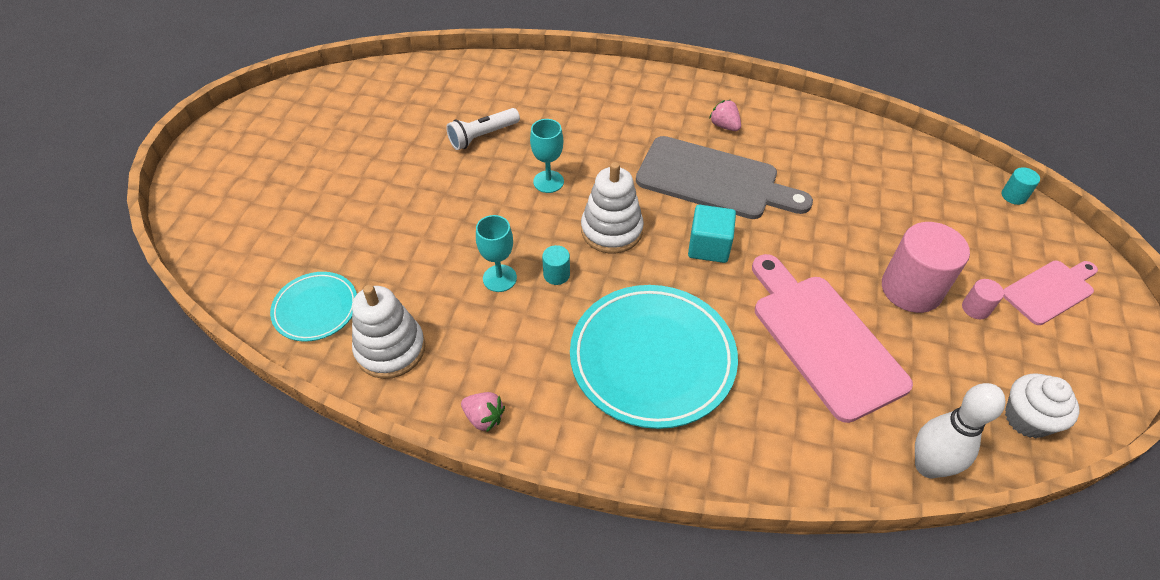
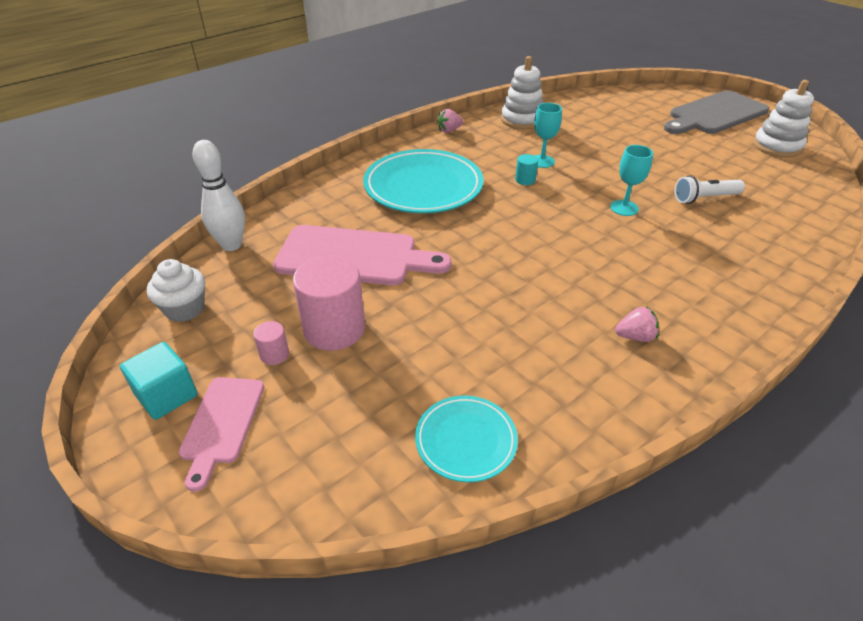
camera: 125 degrees right, 10 degrees down
(316, 309) = (572, 109): turquoise plate -> turquoise plate (466, 441)
(482, 136) = (704, 198): white flashlight -> white flashlight turned 105 degrees counterclockwise
(611, 230) = (546, 215): white stacking toy -> white stacking toy (777, 146)
(709, 246) = (487, 249): turquoise cube -> turquoise cube (167, 395)
(714, 180) = (559, 289): grey cutting board -> grey cutting board (714, 114)
(1013, 196) = (331, 515): turquoise cylinder -> none

